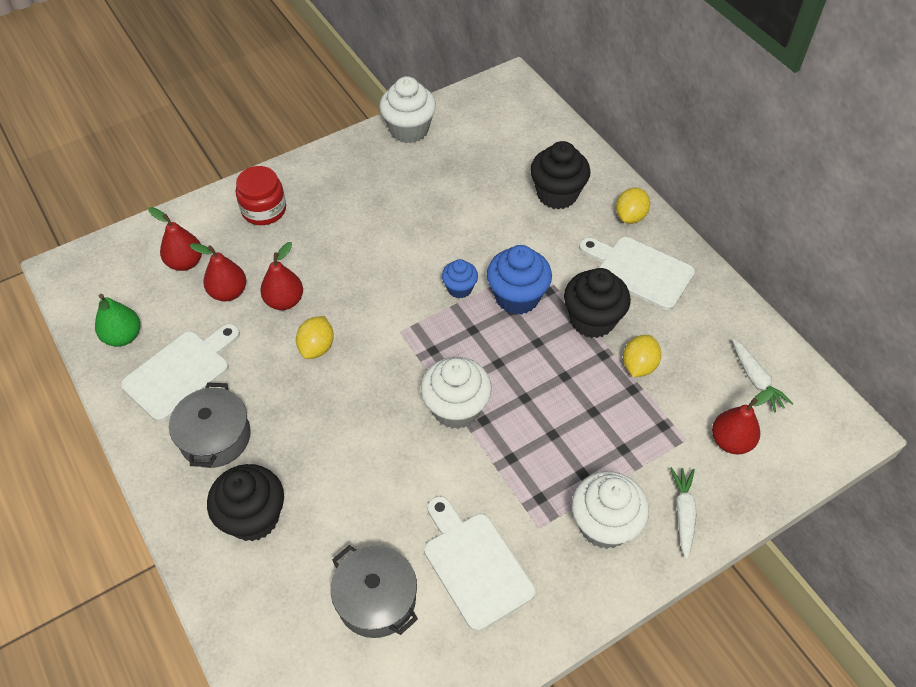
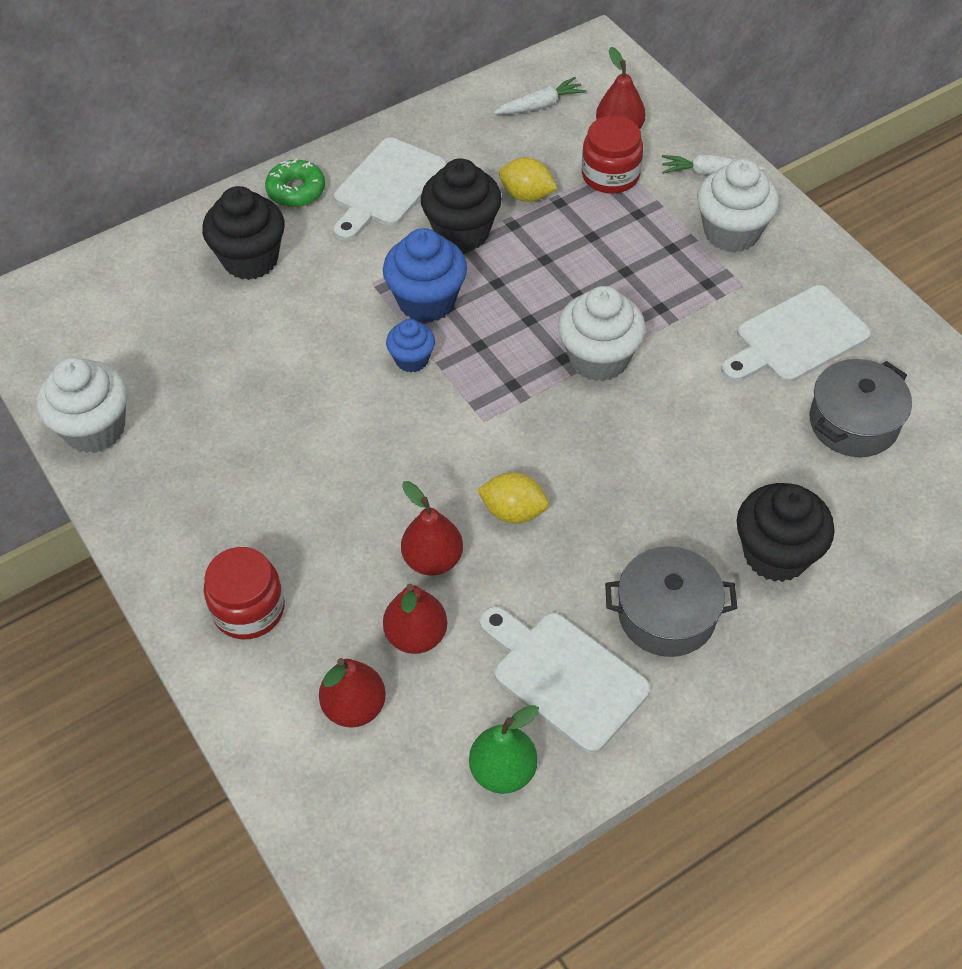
camera: 90 degrees left, 0 degrees up
(630, 216) = (296, 190): yellow lemon -> green donut
(670, 430) = (610, 175): none -> red jar

